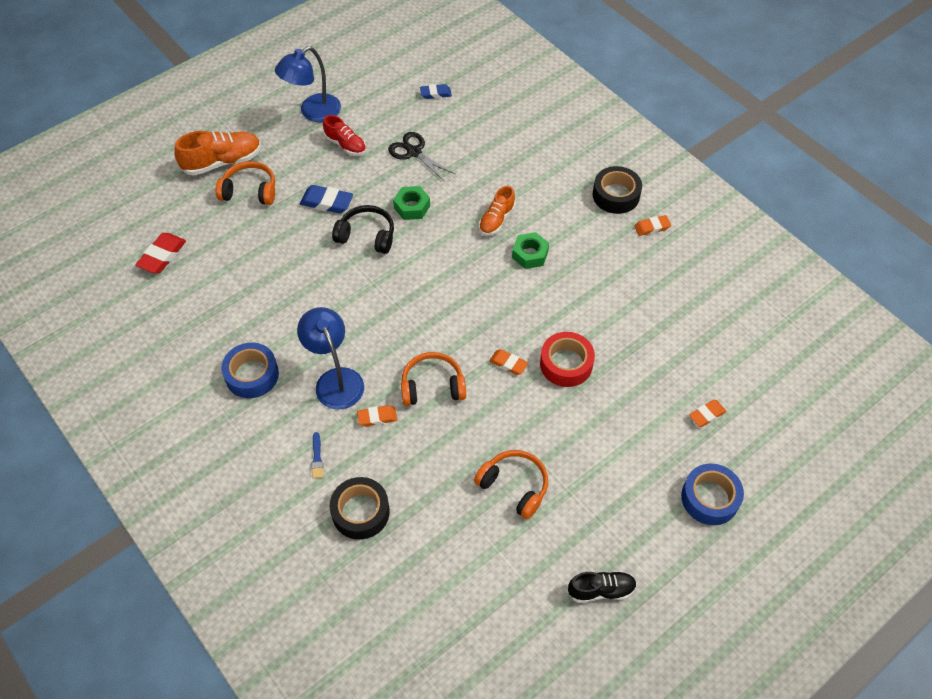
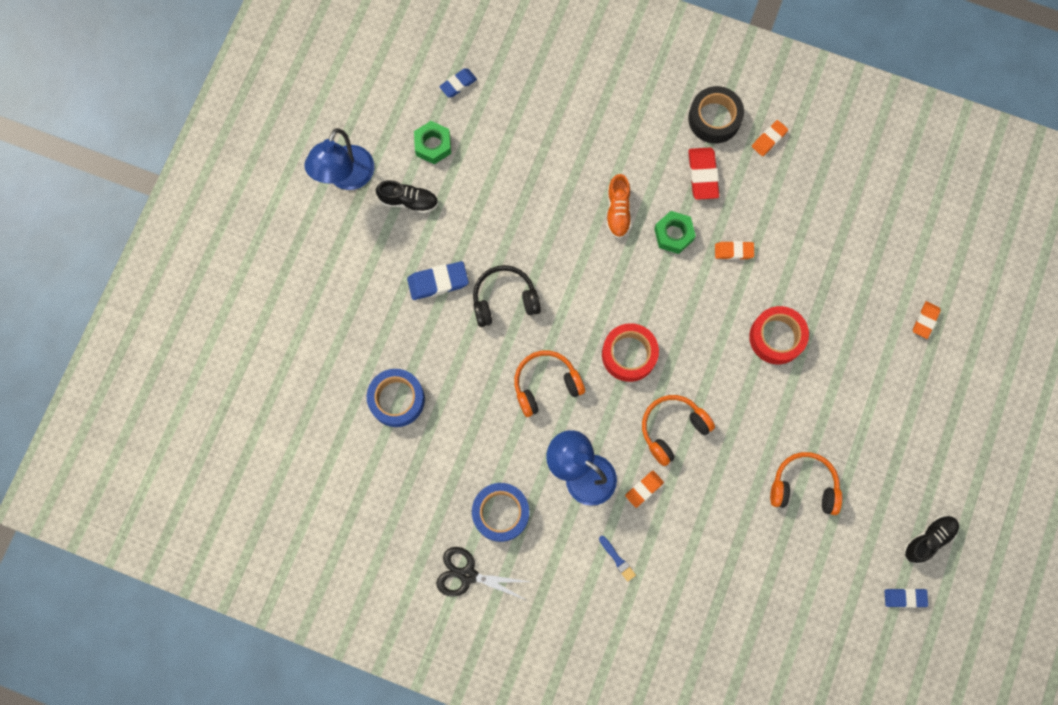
camera: 30 degrees left, 20 degrees up
(162, 256) = (318, 436): red eraser -> red eraser (702, 175)
(222, 162) = (296, 291): orange shoe -> none
(250, 191) = (350, 311): orange headphones -> orange headphones (546, 385)
(345, 145) = (409, 201): red shoe -> black shoe
(360, 512) = (689, 587): black tape -> none
(412, 207) = (526, 241): green nut -> green nut (433, 145)
(414, 152) = (484, 172): black scissors -> black scissors (467, 575)
(435, 317) = (629, 354): none -> red tape
(508, 364) = (725, 366): orange eraser -> orange eraser (733, 251)
(547, 628) = (904, 598): none -> blue eraser
(710, 498) = (969, 402): blue tape -> blue tape (397, 399)

